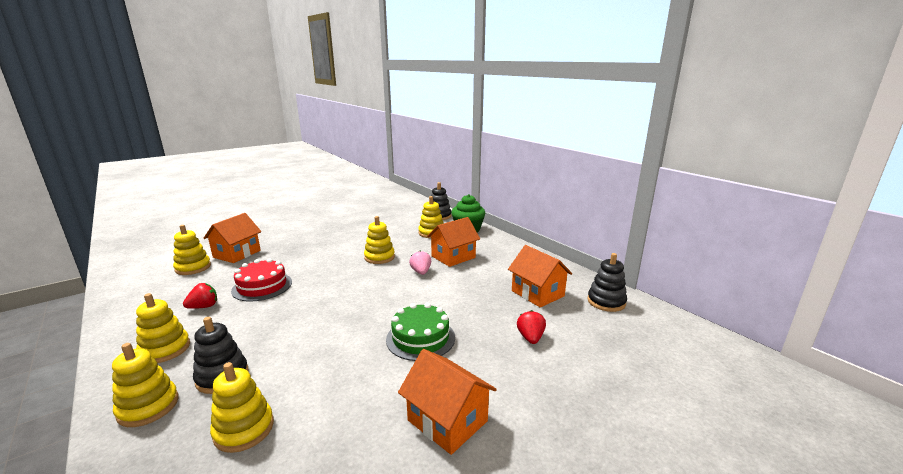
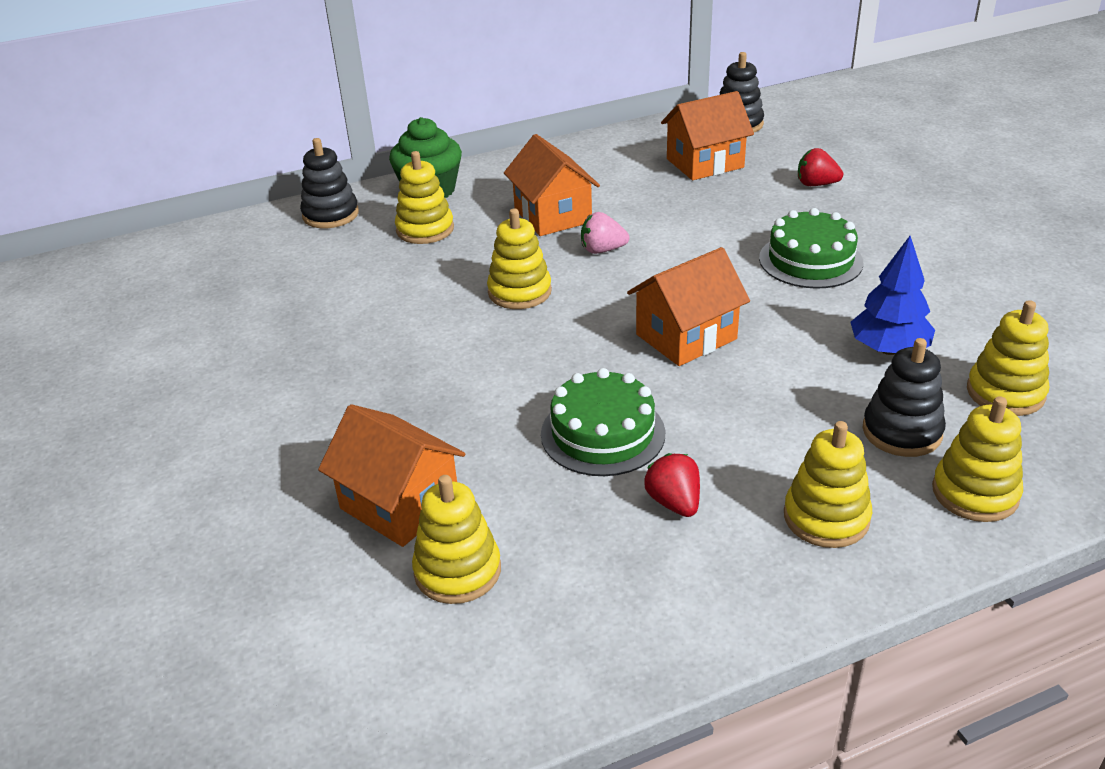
camera: 75 degrees left, 15 degrees up
(262, 286) = (602, 433): red cake -> green cake
(311, 372) = (888, 349): none -> blue tree
(447, 421) = (970, 252): orange house -> orange house (686, 337)

